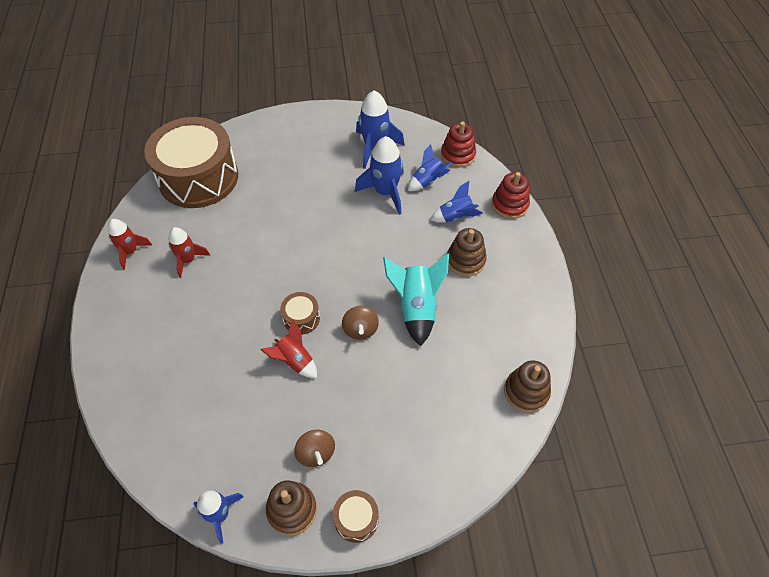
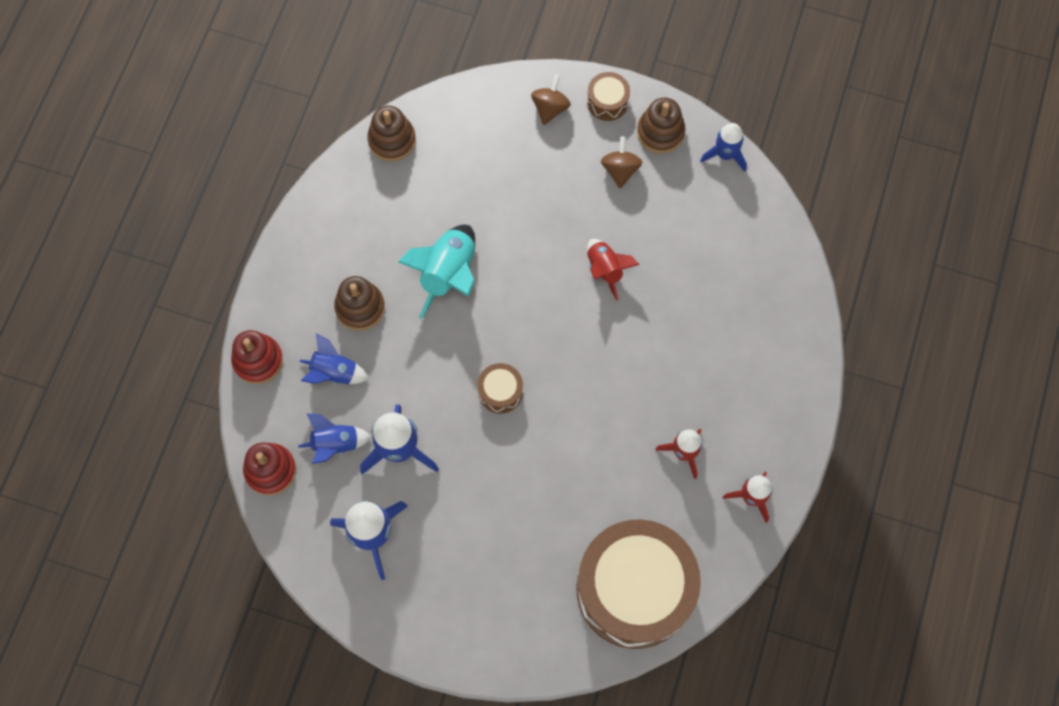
camera: 155 degrees left, 15 degrees up
(301, 318) = (579, 316): brown drum -> brown drum (500, 392)
(360, 330) = (521, 274): brown spinning top -> brown spinning top (550, 108)

